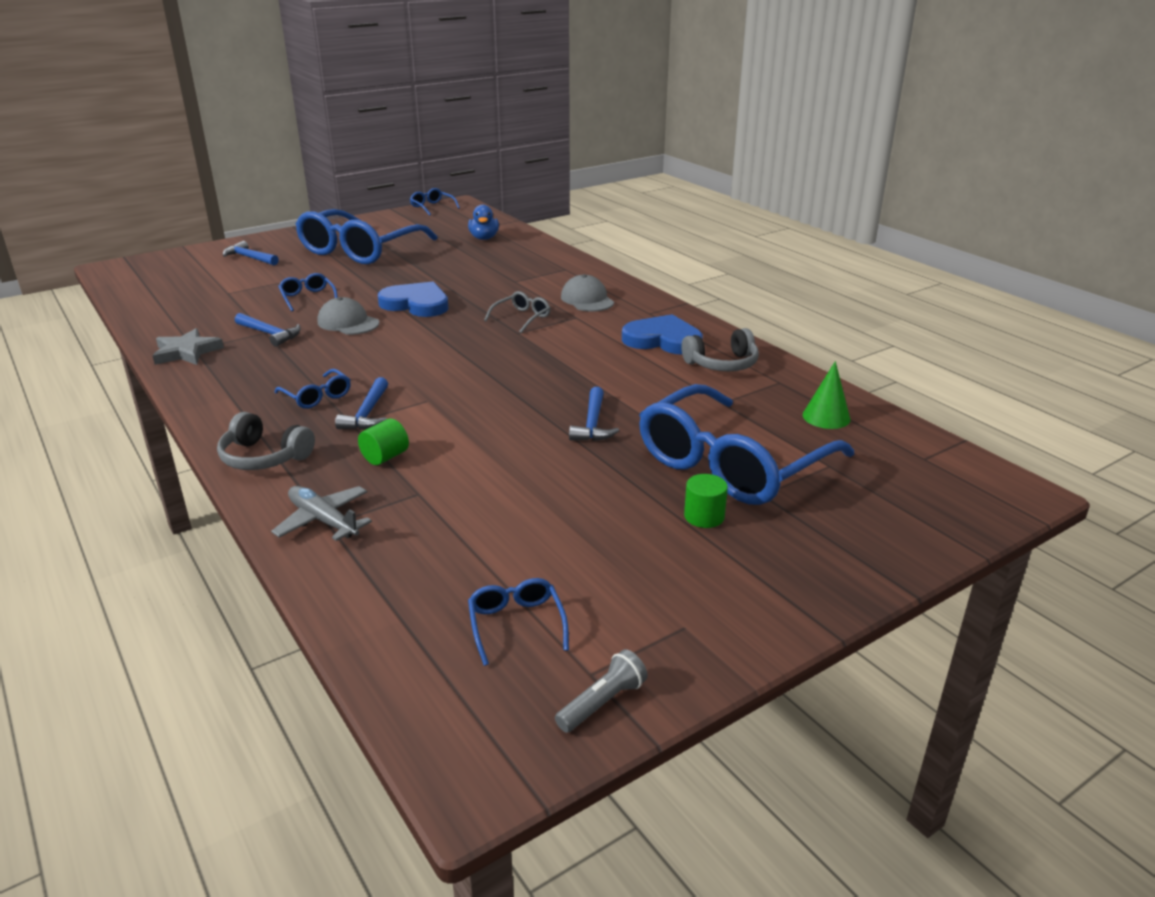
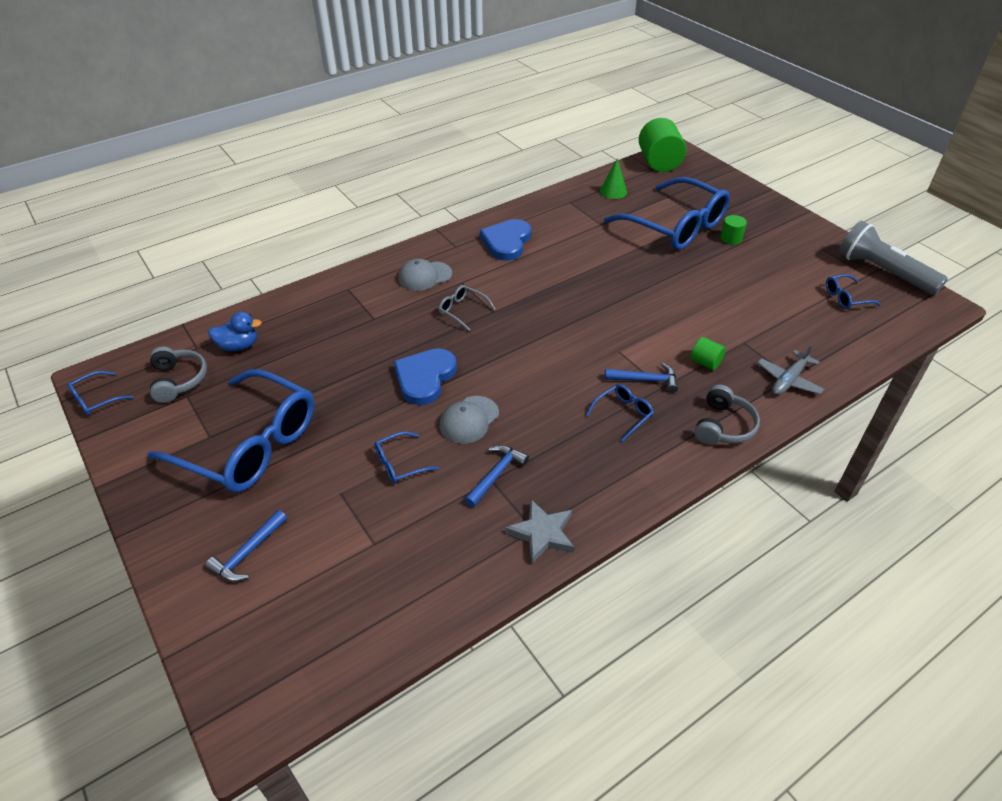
camera: 90 degrees left, 15 degrees up
(593, 424) = (639, 274): blue hammer -> none
(602, 703) = (883, 272): grey flashlight -> grey flashlight, size x2.23
(722, 364) = (545, 220): grey headphones -> grey headphones (179, 380)
(954, 466) = (659, 163): none -> green cylinder

